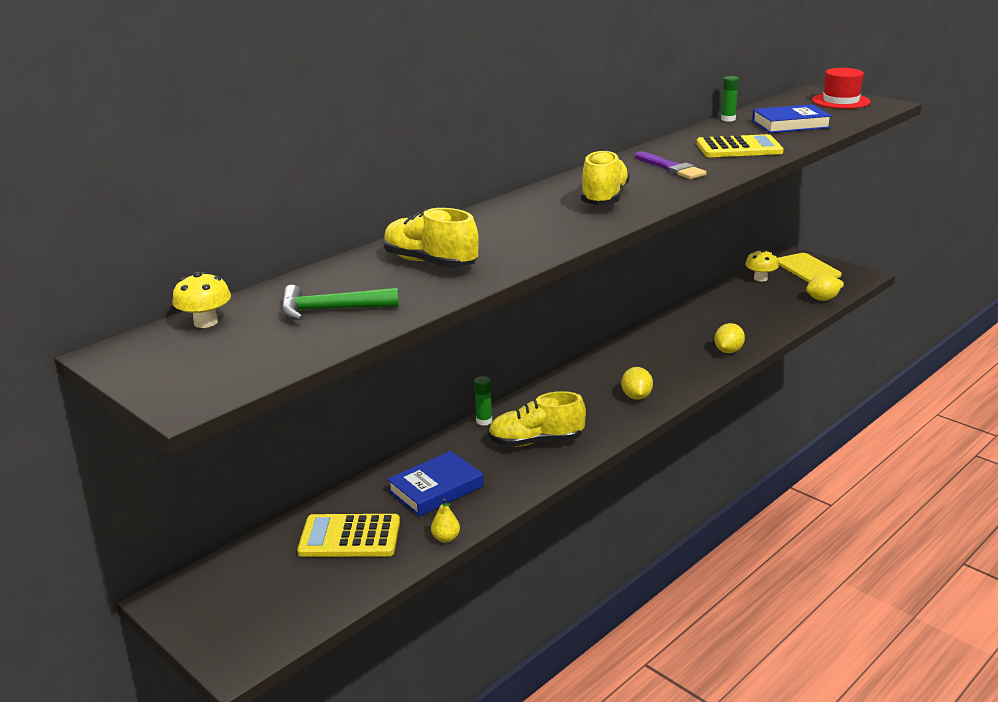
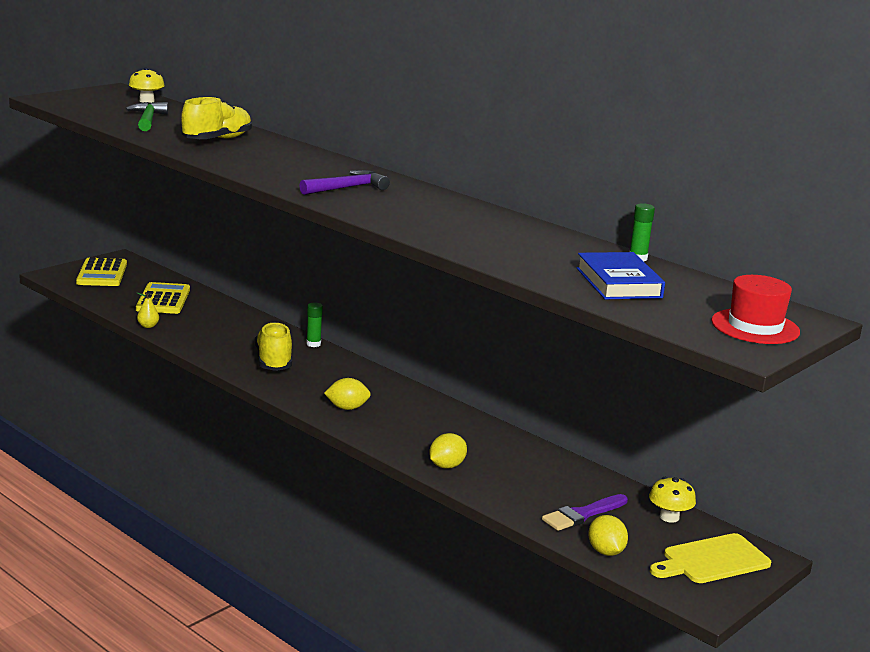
camera: 85 degrees right, 5 degrees down
(436, 489) = (214, 325): blue book -> none
(604, 198) = (347, 188): yellow shoe -> purple hammer
(671, 168) = (437, 216): purple brush -> purple brush (582, 514)
(728, 351) = (446, 466): yellow lemon -> yellow lemon turned 75 degrees counterclockwise
(739, 148) = (509, 248): yellow calculator -> yellow calculator (102, 273)

